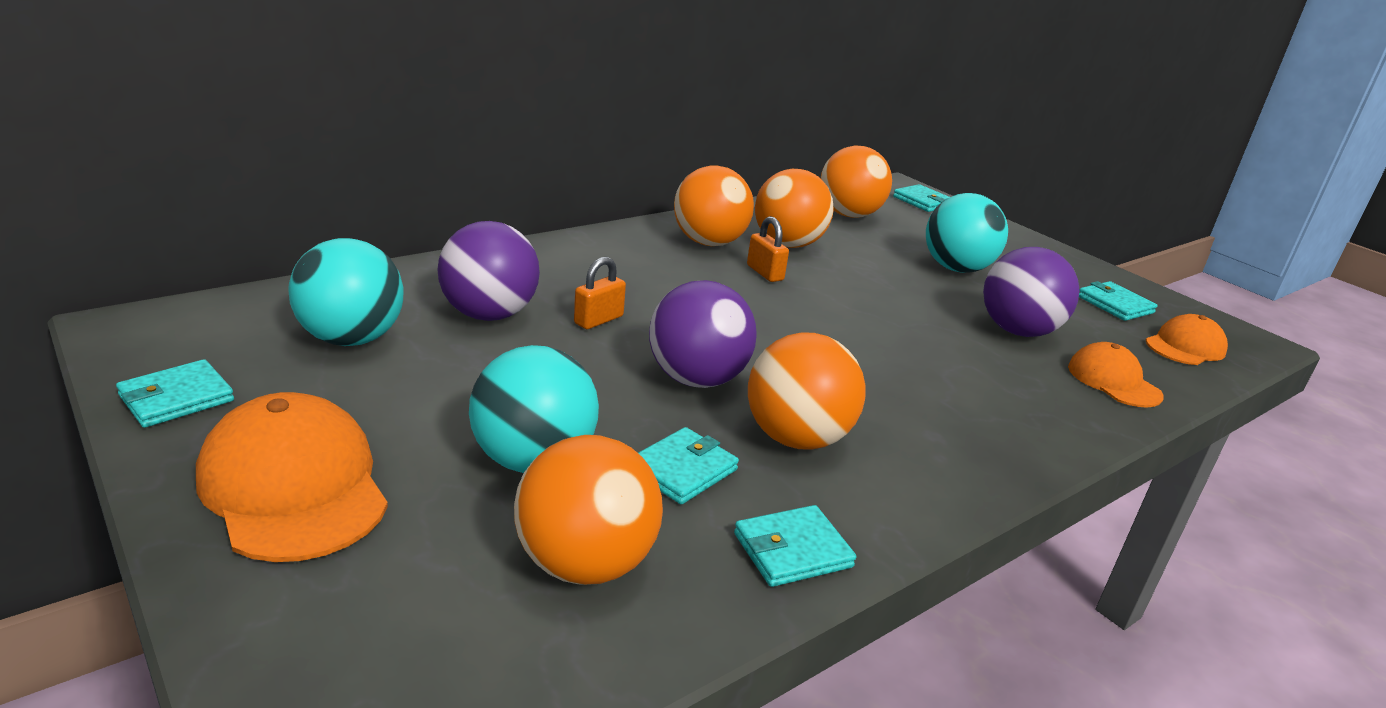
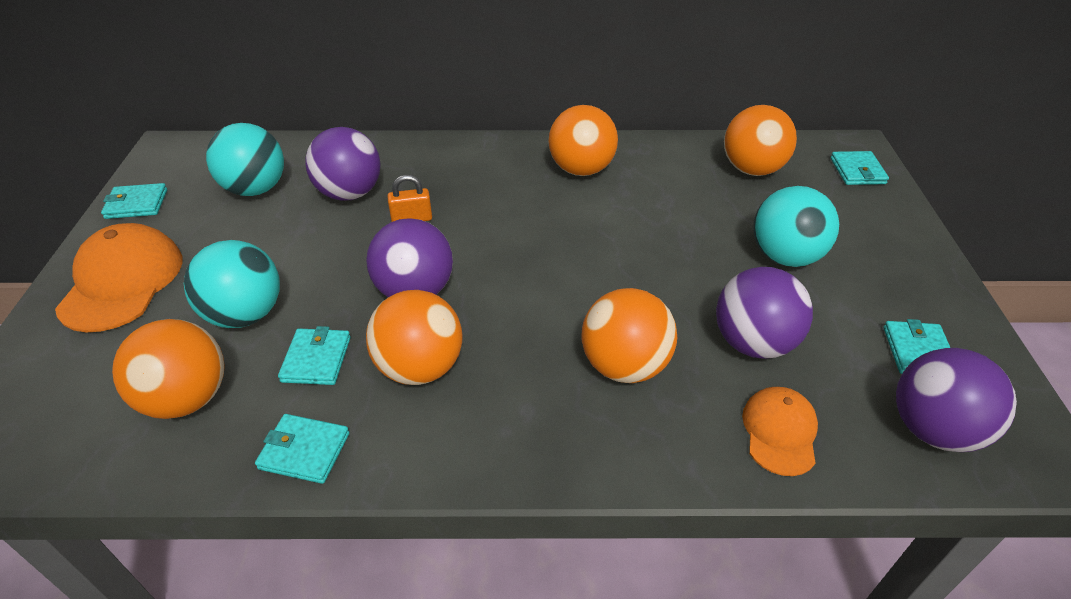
camera: 40 degrees right, 15 degrees up
(682, 470) = (316, 359): turquoise wallet -> turquoise wallet turned 75 degrees counterclockwise
(765, 273) = (590, 211): orange padlock -> none
(788, 244) = (648, 187): orange ball -> orange ball (624, 365)
(1185, 347) = (933, 429): orange cap -> purple ball

